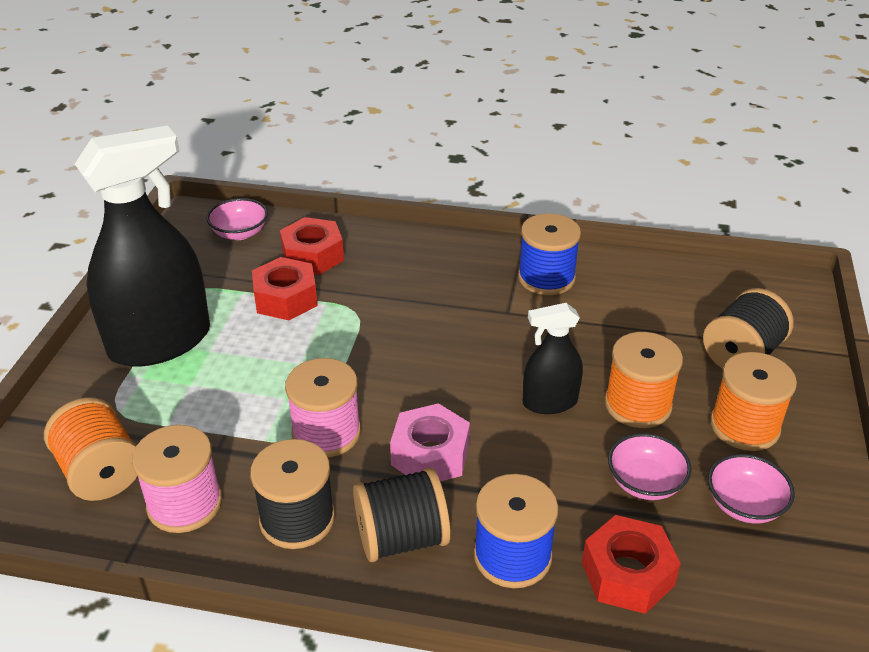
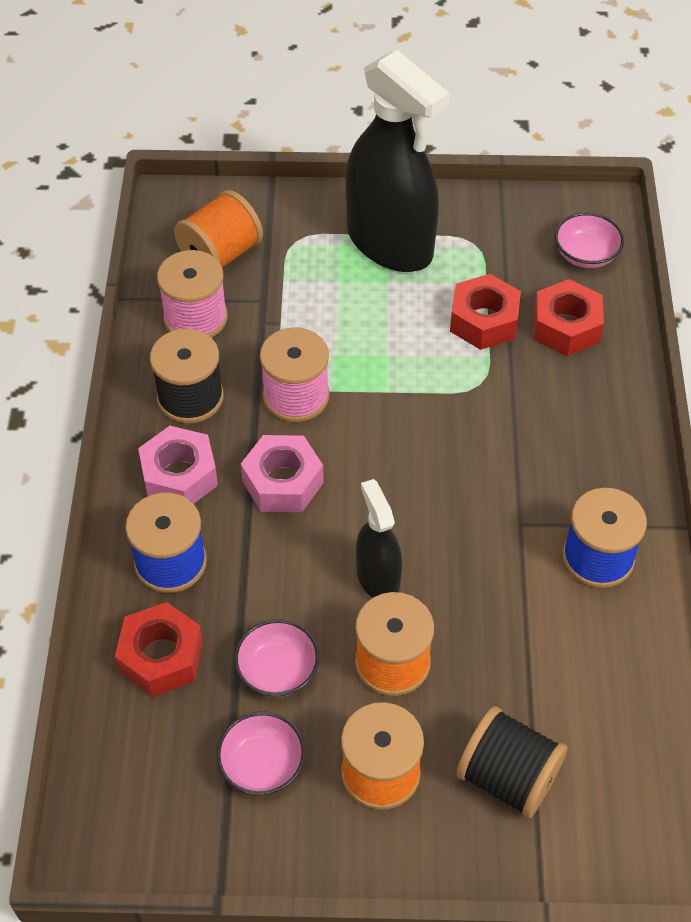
camera: 80 degrees right, 15 degrees up
(401, 538) = (179, 476): black spool -> pink nut

